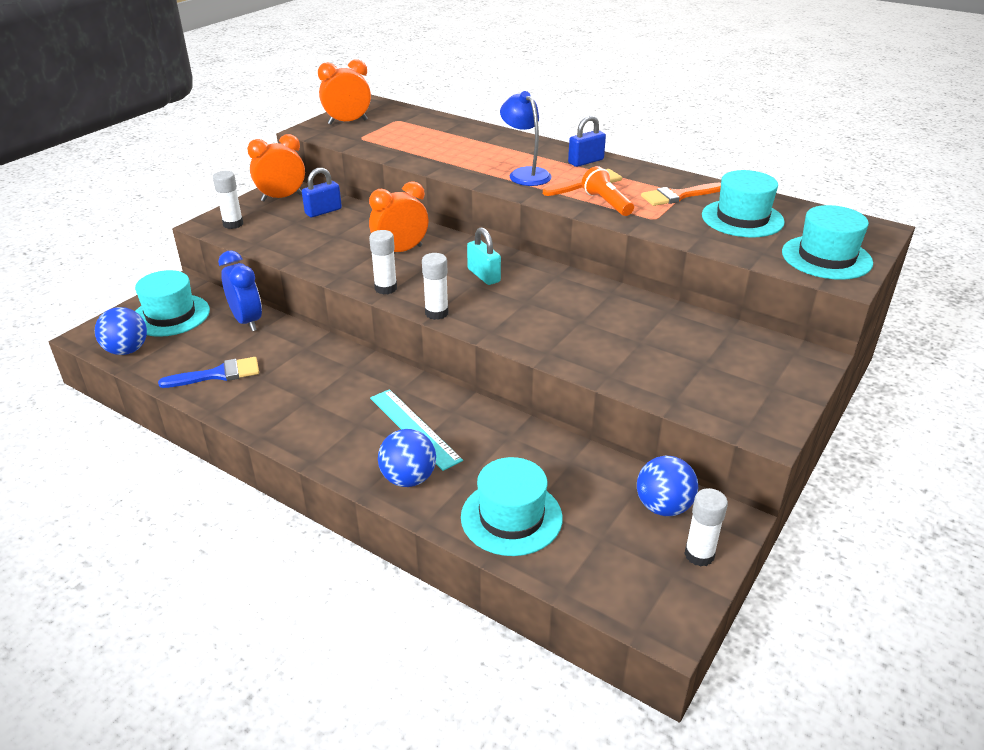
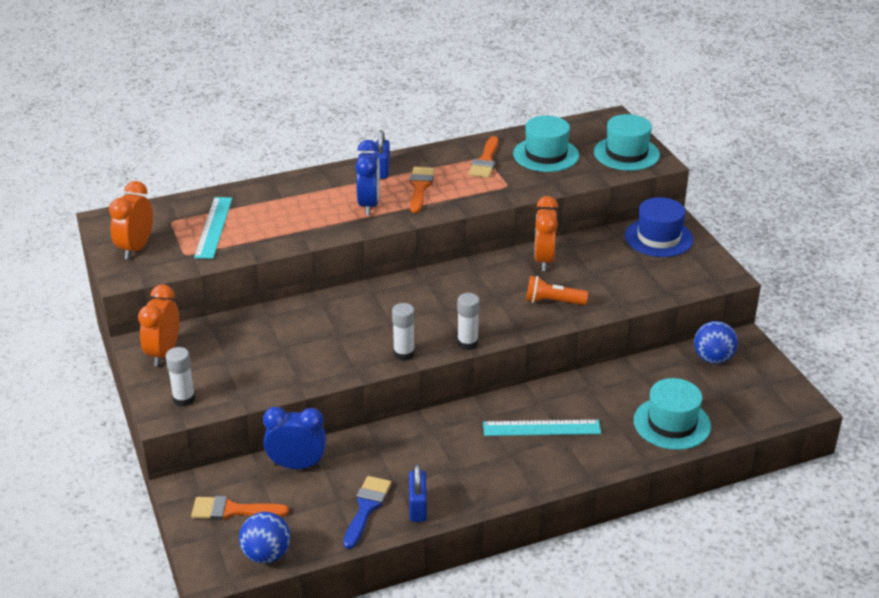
camera: 55 degrees left, 0 degrees up
(170, 315) = (232, 510): turquoise hat -> orange brush
(323, 211) = (225, 339): blue padlock -> blue padlock (417, 507)
(401, 251) = (351, 324): orange clock -> orange clock (544, 260)
(408, 479) = (595, 453): blue ball -> none
(409, 134) = (213, 227): none -> turquoise ruler
(483, 275) = (437, 300): turquoise padlock -> none
(525, 174) = (369, 205): blue lamp -> blue clock
(607, 203) = (461, 193): orange flashlight -> orange flashlight (553, 302)
(699, 555) = (761, 366): white glue stick -> none
(766, 358) = (658, 238): none -> blue hat

